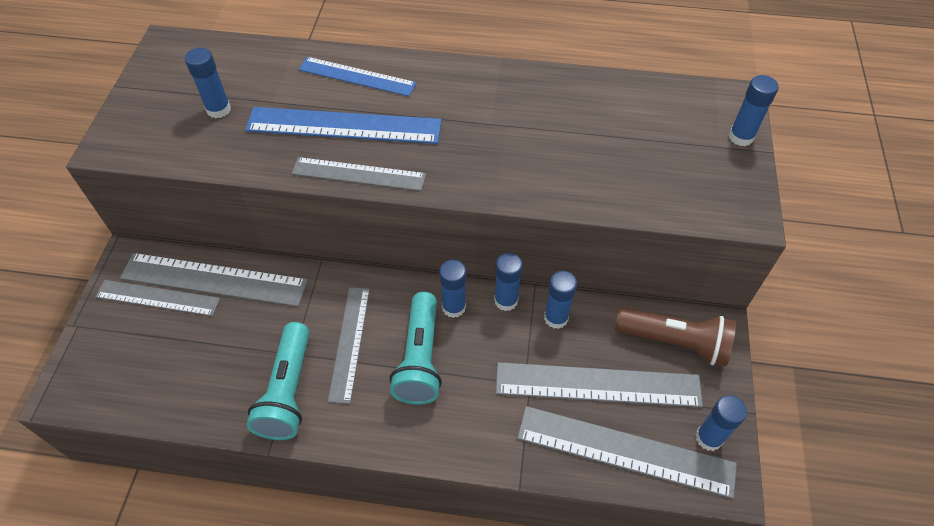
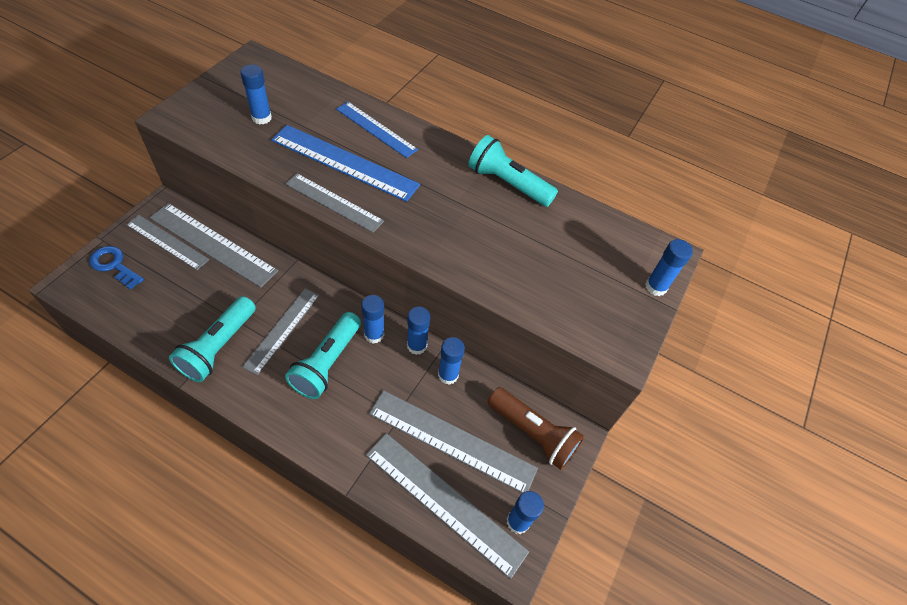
camera: 15 degrees right, 0 degrees up
(109, 349) = (114, 265): none -> blue key
(533, 85) = (507, 183): none -> turquoise flashlight

